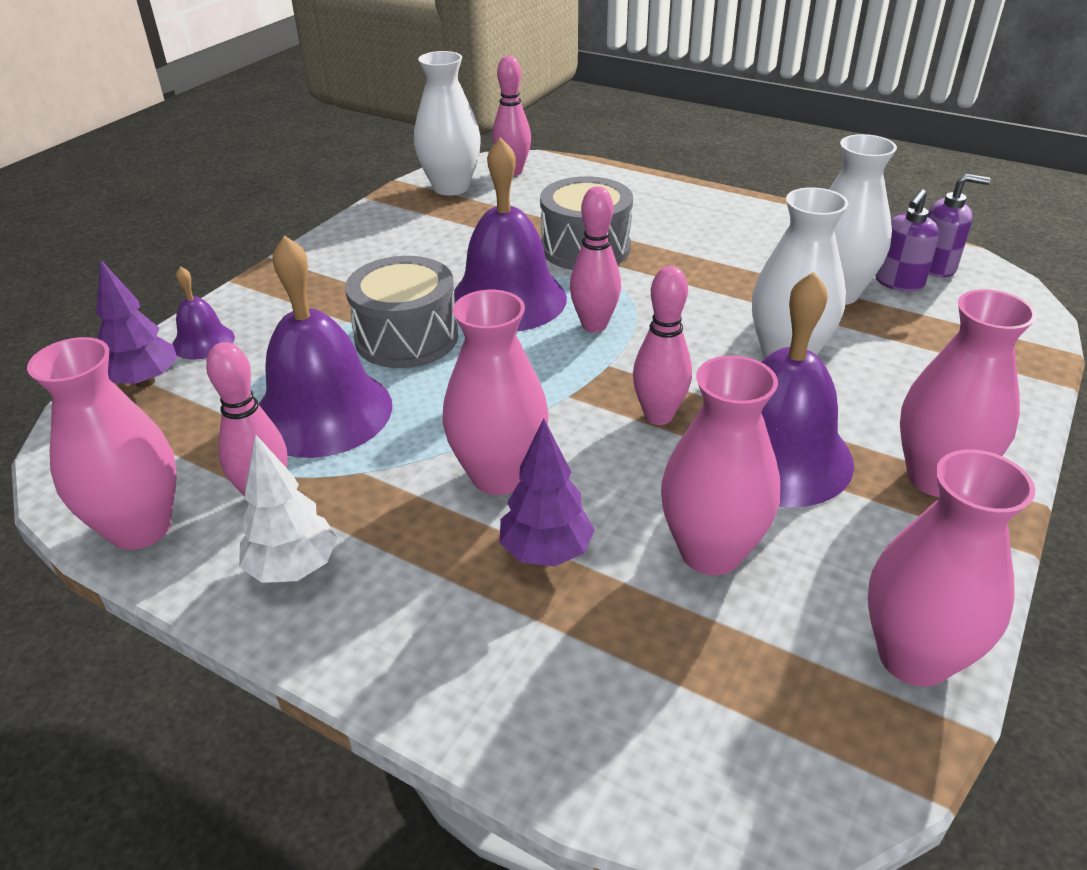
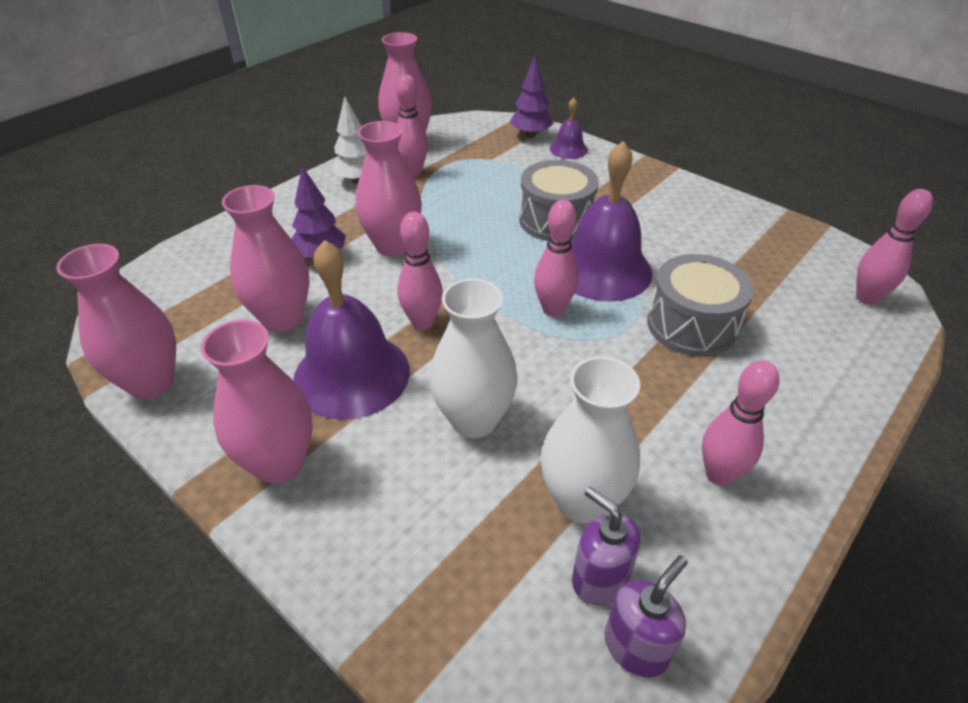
camera: 100 degrees right, 5 degrees up
(322, 412) = (481, 188): purple bell -> none
(451, 187) = (817, 255): white vase -> none
(764, 238) = (719, 474): none -> pink bowling pin
(936, 267) = (636, 646): purple soap dispenser -> purple soap dispenser turned 150 degrees counterclockwise

